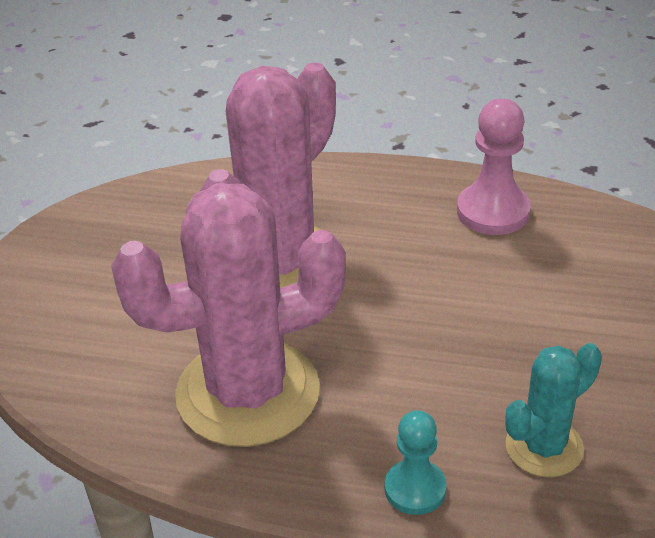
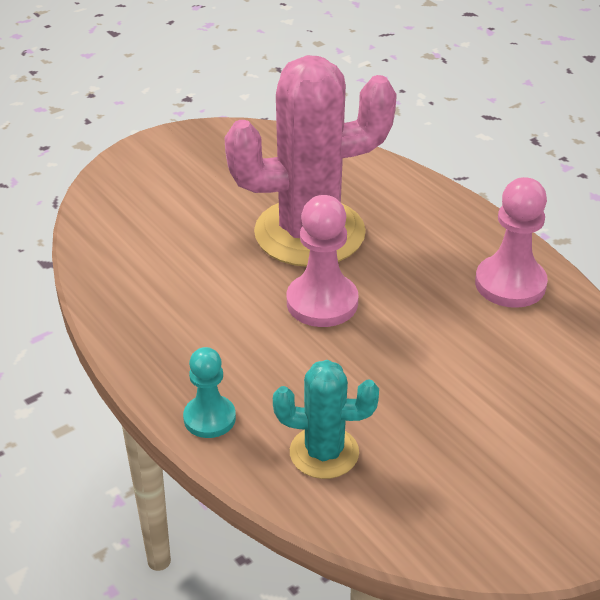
camera: 40 degrees right, 0 degrees up
(248, 392) = (188, 298): pink cactus -> none
(371, 319) = (322, 302): none -> pink pawn

